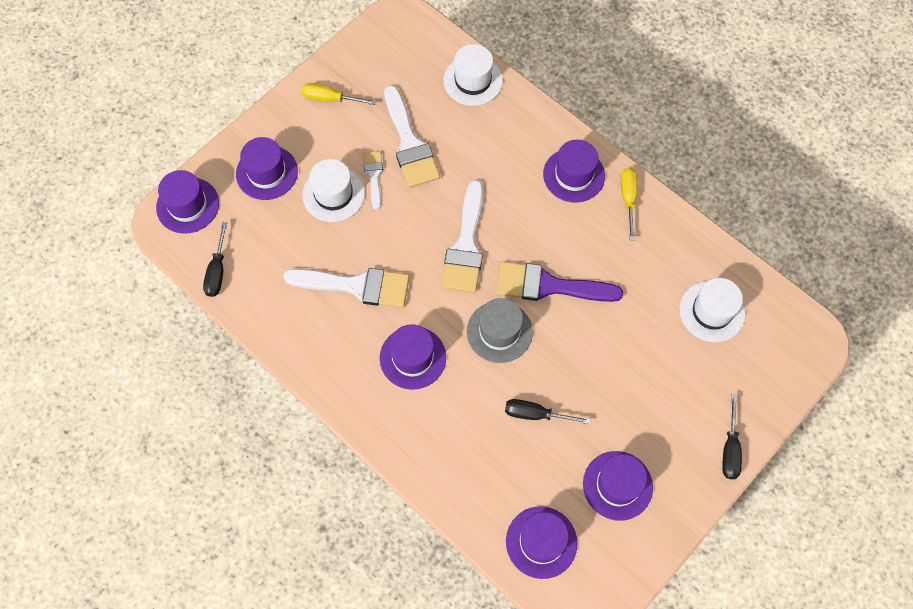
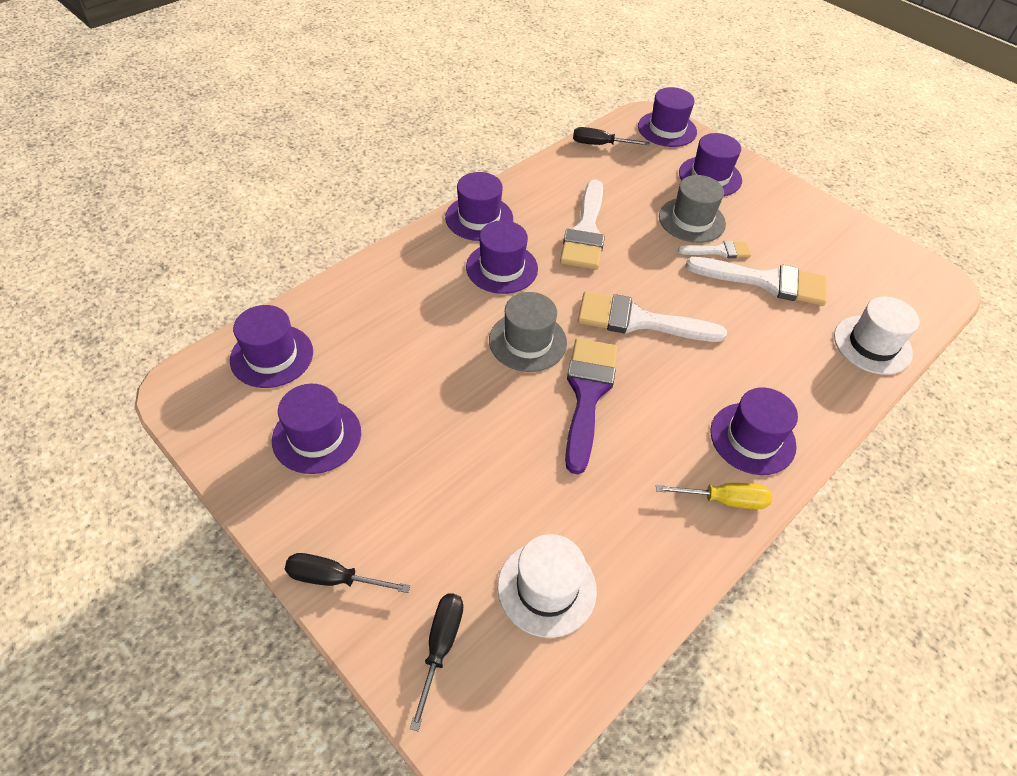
camera: 90 degrees right, 15 degrees down
(329, 99) = (809, 222): yellow screwdriver -> none
(333, 194) = (692, 220): white hat -> grey hat
(344, 383) = (479, 218): none -> purple hat
(409, 144) = (766, 281): white brush -> white brush turned 150 degrees counterclockwise
(535, 414) = (422, 365): black screwdriver -> black screwdriver (441, 646)

